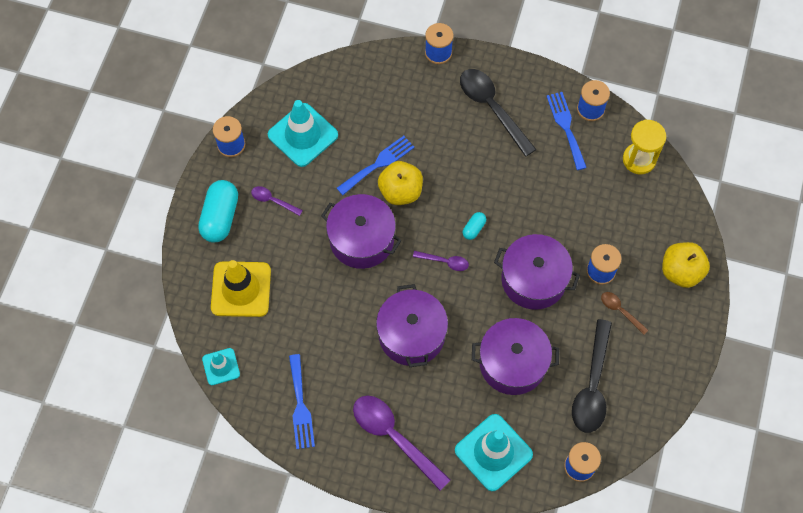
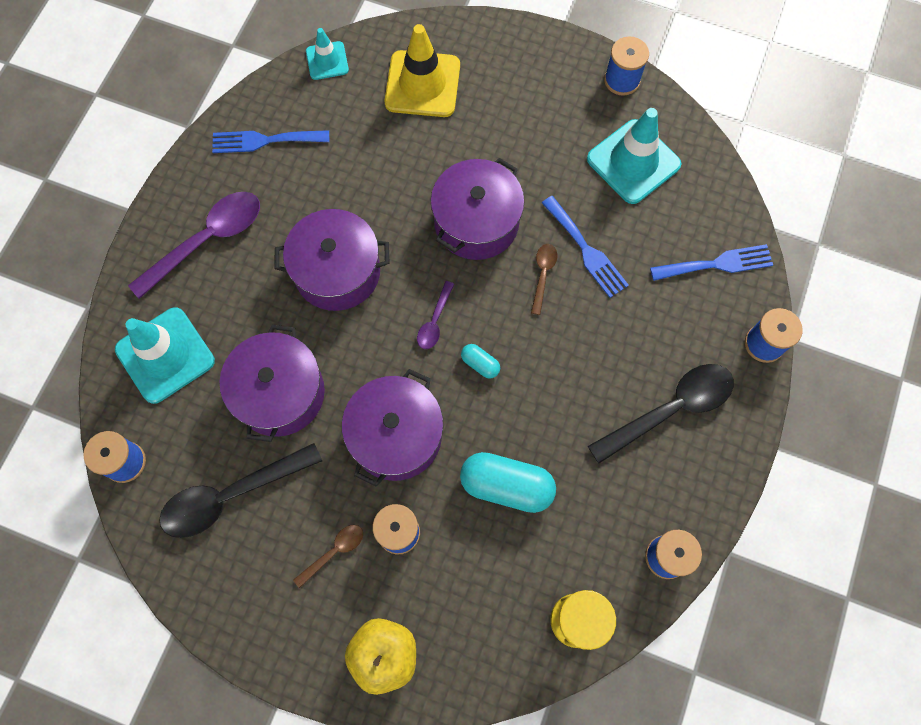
camera: 95 degrees right, 5 degrees up
(220, 217) = (521, 65): turquoise capsule -> turquoise capsule (506, 486)
(273, 201) = (539, 123): purple spoon -> none
(400, 191) = (543, 275): yellow apple -> brown spoon
(566, 127) = (636, 514): blue fork -> blue fork (717, 264)
(592, 385) = (231, 495): black spoon -> black spoon turned 45 degrees counterclockwise

